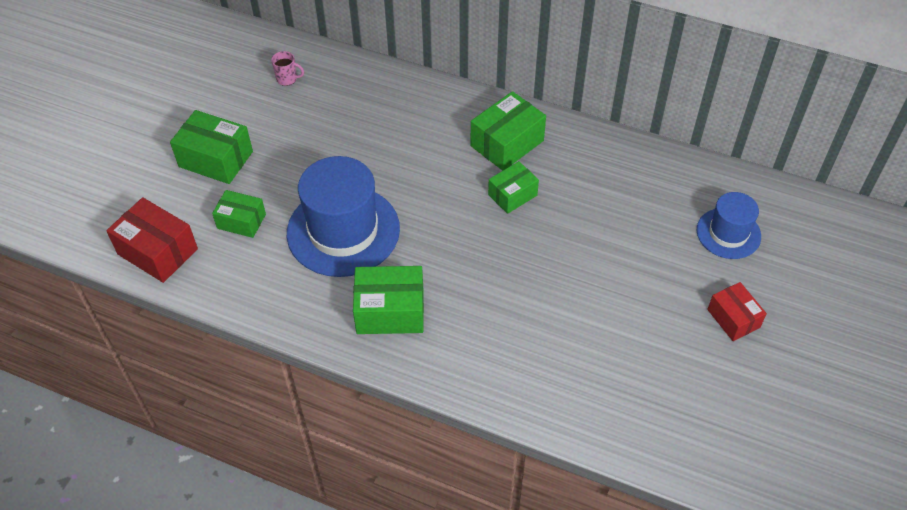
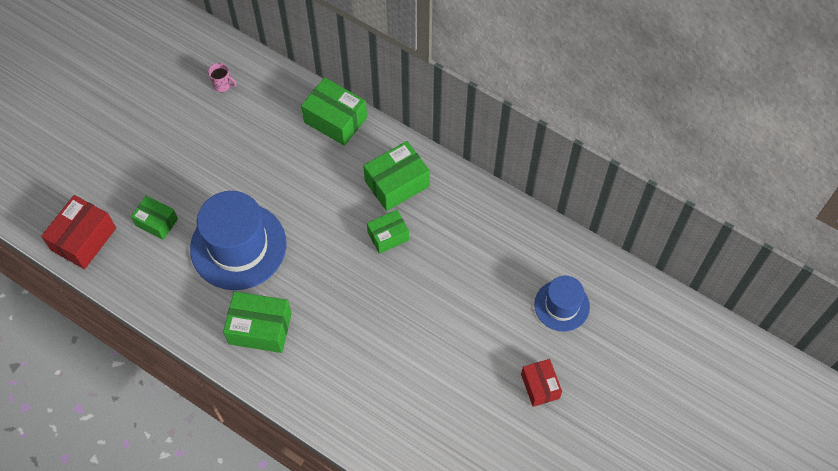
camera: 10 degrees right, 10 degrees up
(157, 251) = (84, 239): red box -> red box turned 75 degrees clockwise
(216, 159) = (146, 157): green box -> green box (335, 120)

